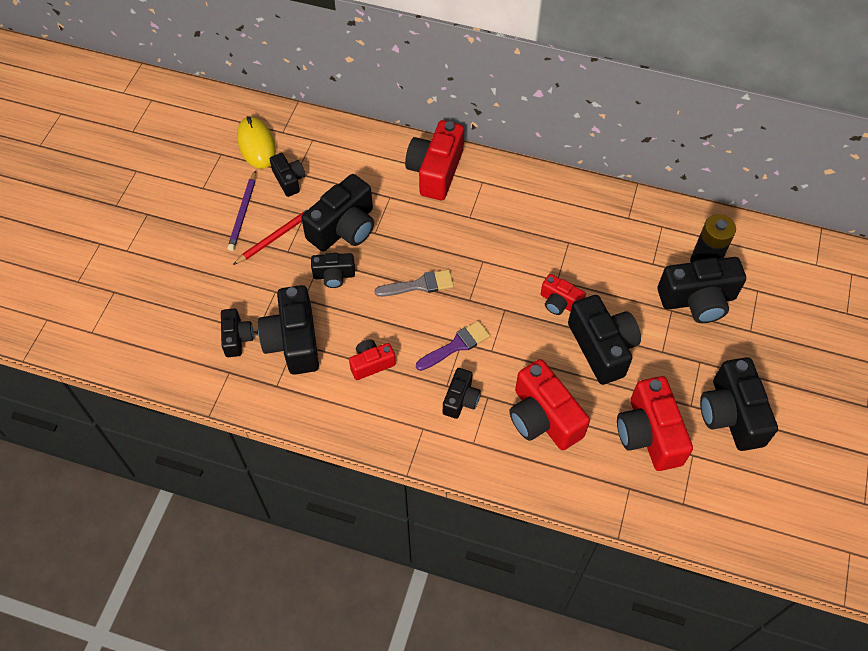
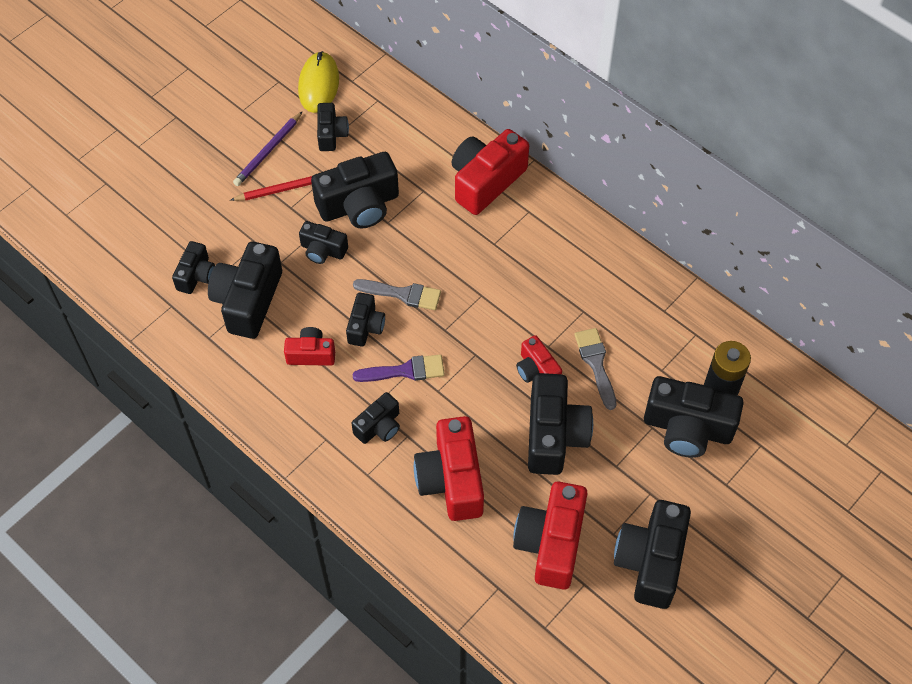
camera: 25 degrees right, 0 degrees up
(404, 323) = (365, 326): none -> black camera
(601, 279) = (596, 364): none -> grey brush

